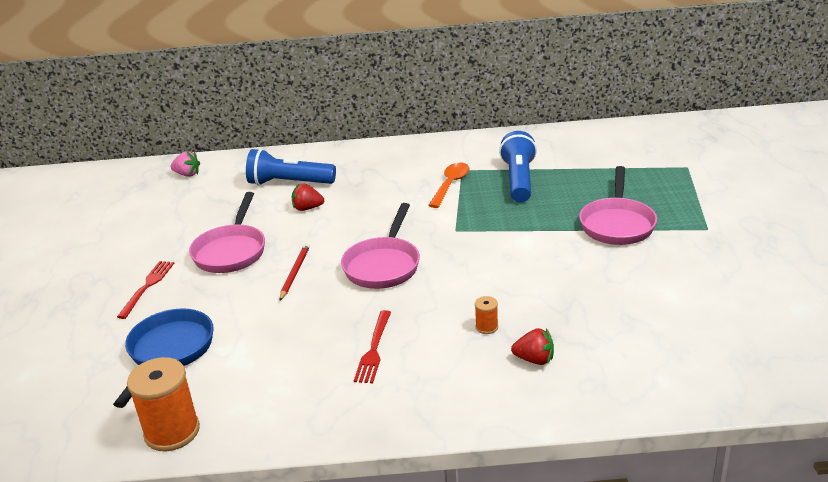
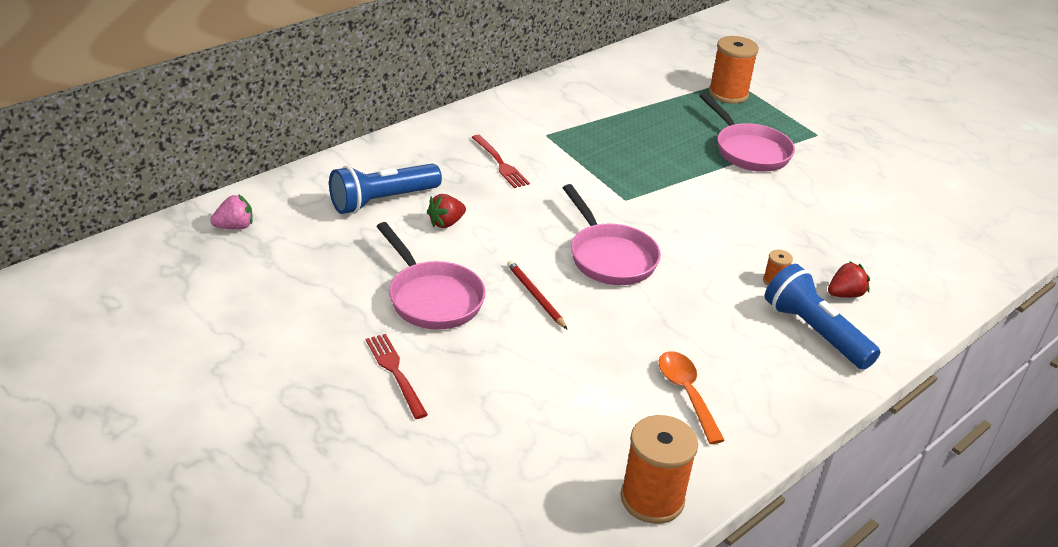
camera: 45 degrees left, 5 degrees up
(169, 352) = (529, 428): blue pan -> none
(374, 350) = (715, 340): red fork -> red fork (500, 164)
(450, 185) = (557, 154): orange spoon -> orange spoon (686, 394)
(518, 180) = (613, 131): blue flashlight -> blue flashlight (814, 332)
(665, 176) = (728, 94): none -> orange spool

